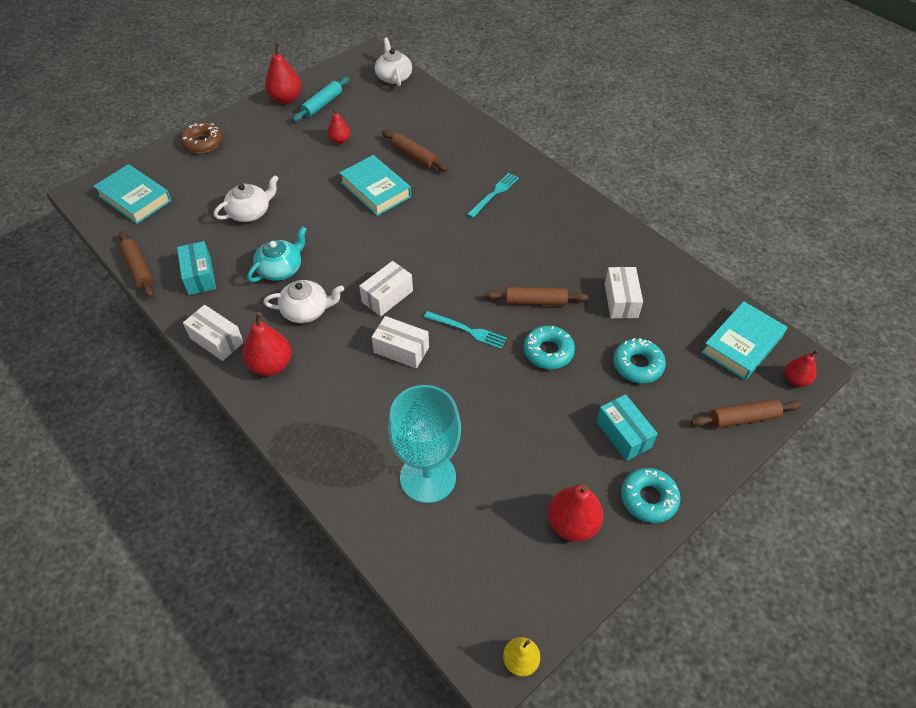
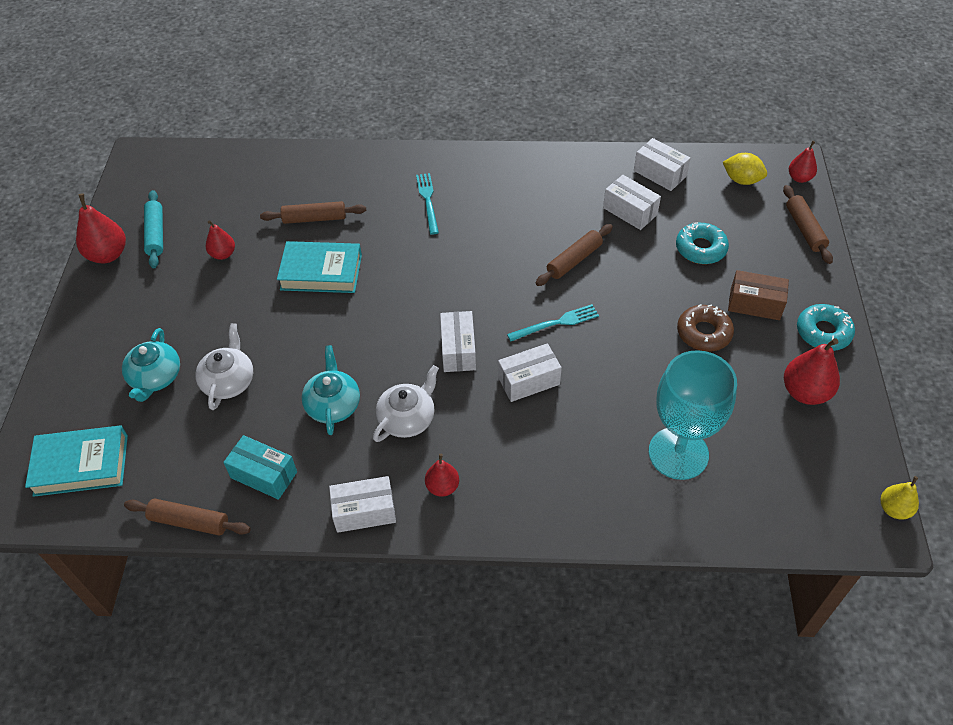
camera: 45 degrees left, 0 degrees up
(203, 142) = (77, 358): brown donut -> brown donut (704, 333)
(221, 181) = (155, 377): none -> turquoise teapot
(271, 365) = (442, 487): red pear -> red pear, size x0.61
(393, 77) = (192, 162): white teapot -> none
(548, 351) = (632, 289): turquoise donut -> none
(623, 434) = (755, 304): turquoise box -> brown box
(681, 292) = (659, 174): none -> white box
(742, 344) = (742, 180): turquoise book -> yellow lemon
(743, 418) = (804, 229): brown rolling pin -> brown rolling pin turned 45 degrees counterclockwise

